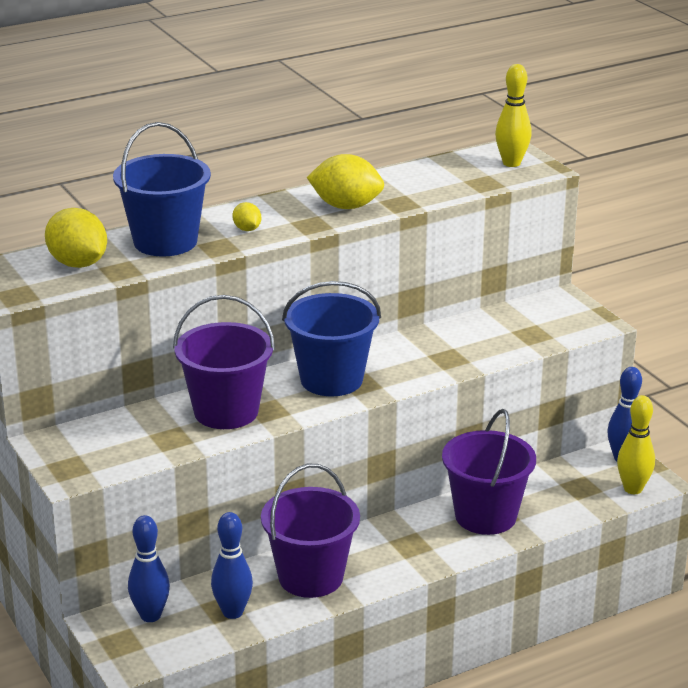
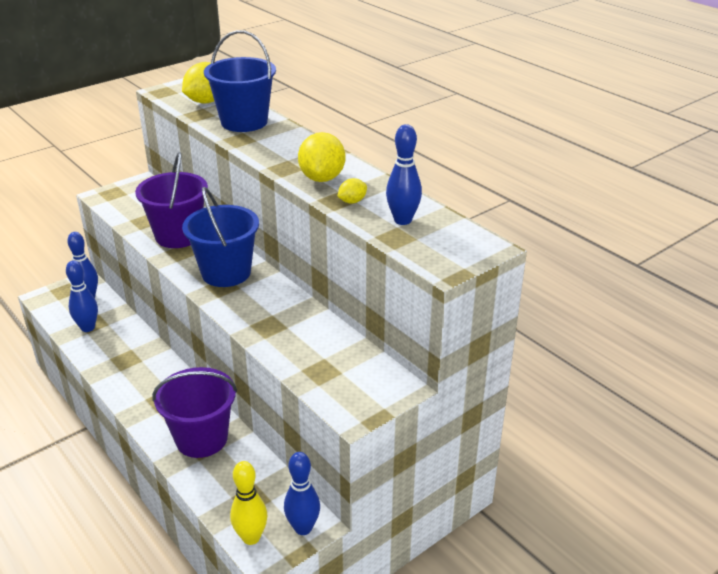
camera: 80 degrees right, 5 degrees up
(247, 229) = (270, 146): yellow lemon -> yellow lemon (352, 201)
(310, 577) = (124, 356): purple bucket -> none
(452, 177) = (402, 220): none -> blue bowling pin
(511, 163) = (449, 249): yellow bowling pin -> none

